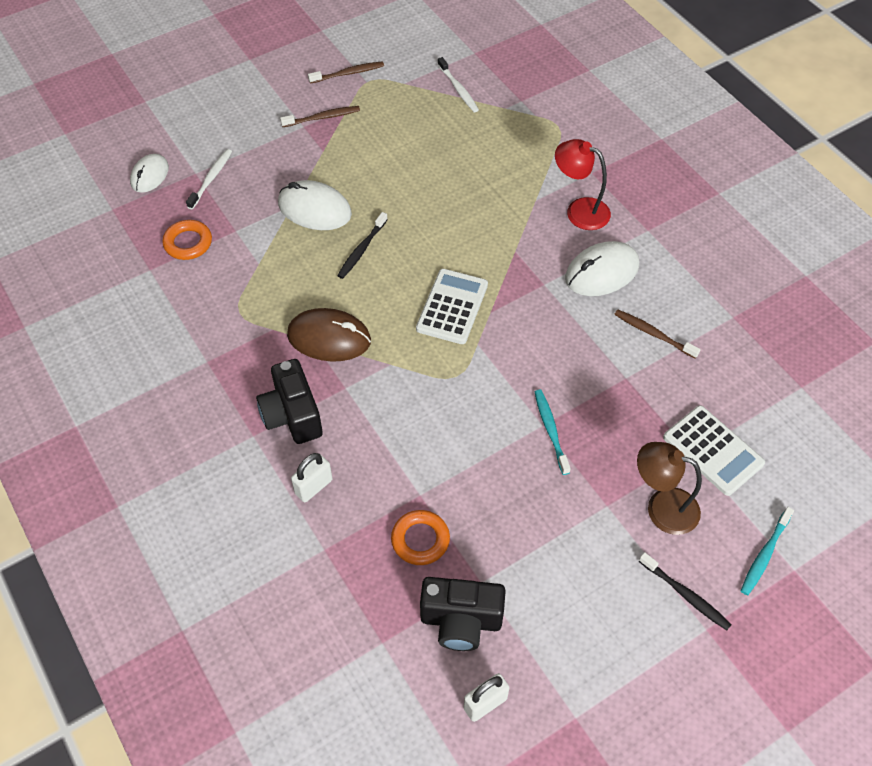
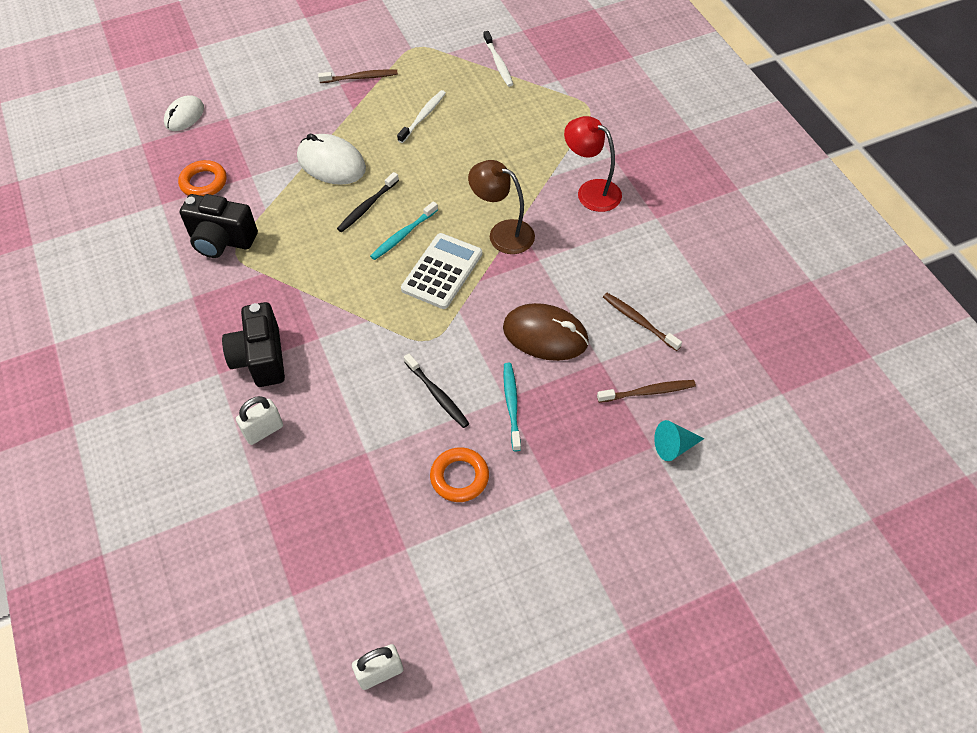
camera: 10 degrees right, 0 degrees up
(211, 178) = (241, 124): white toothbrush -> white toothbrush (423, 116)
(329, 338) = (314, 288): brown mouse -> brown mouse (545, 335)
(348, 73) = (395, 39): brown toothbrush -> brown toothbrush (648, 392)
(420, 540) = (355, 497): orange ring -> orange ring (459, 477)
(461, 621) = (376, 585): black camera -> black camera (222, 240)
(601, 272) = (600, 254): white mouse -> none
(662, 507) = (608, 497): brown lamp -> brown lamp (502, 233)
(685, 595) = (612, 591): black toothbrush -> black toothbrush (437, 395)
(713, 450) = (674, 446): white calculator -> turquoise cone
(764, 555) = (705, 561): turquoise toothbrush -> turquoise toothbrush (403, 235)

